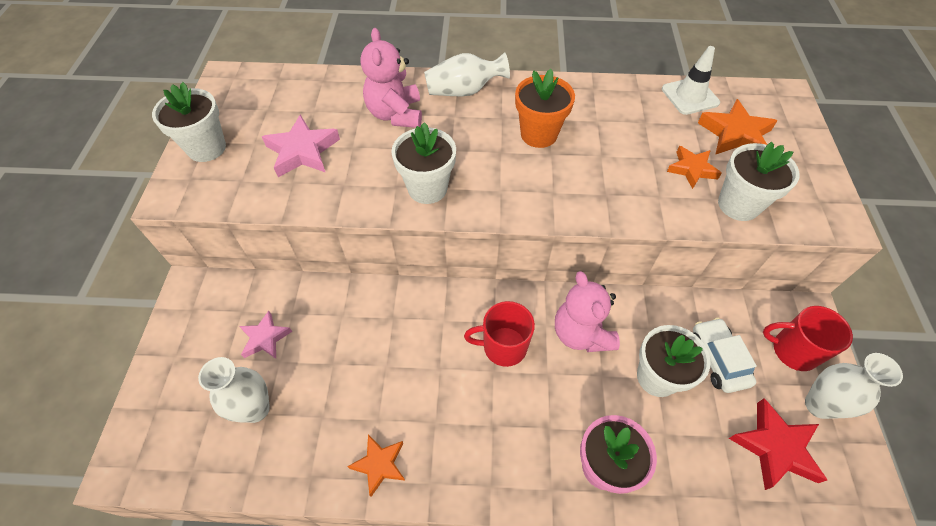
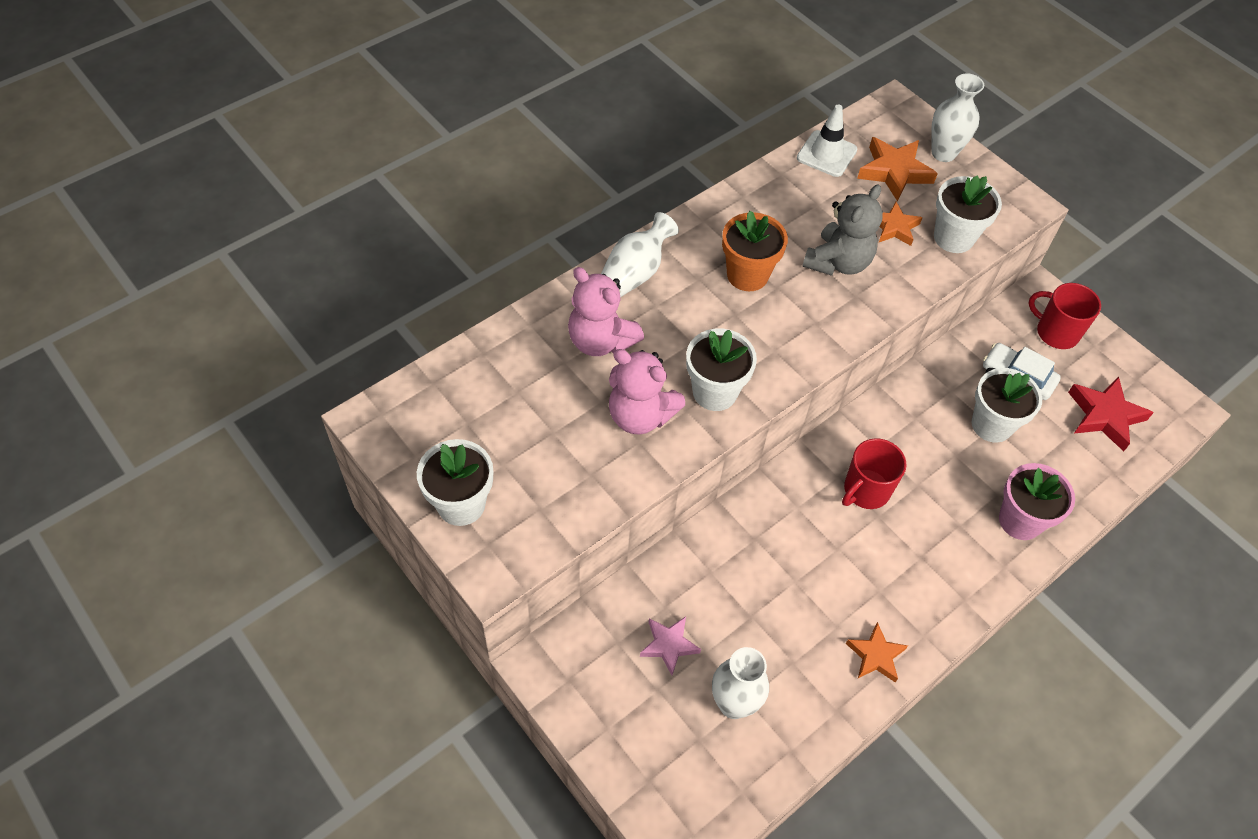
camera: 45 degrees left, 0 degrees up
(302, 151) = (561, 438): pink star -> none
(581, 333) = (909, 433): pink teddy bear -> pink teddy bear (640, 415)
(617, 165) = (838, 262): none -> grey teddy bear
(793, 350) = (1055, 332): red mug -> red mug turned 60 degrees clockwise
(818, 405) = (1104, 362): white vase -> white vase (943, 153)

